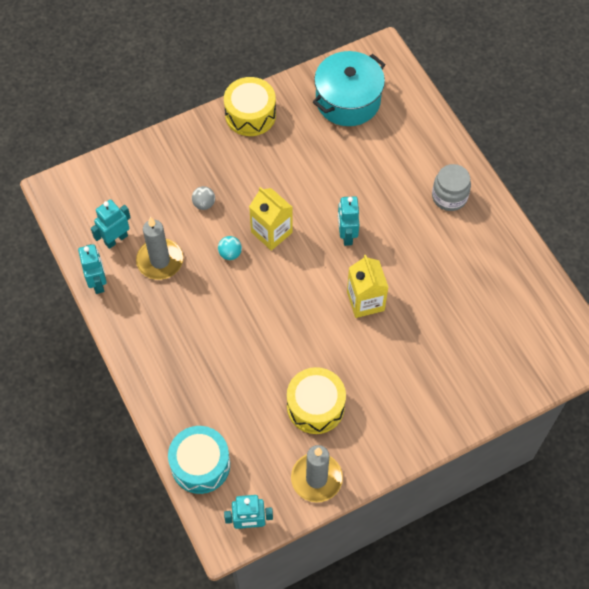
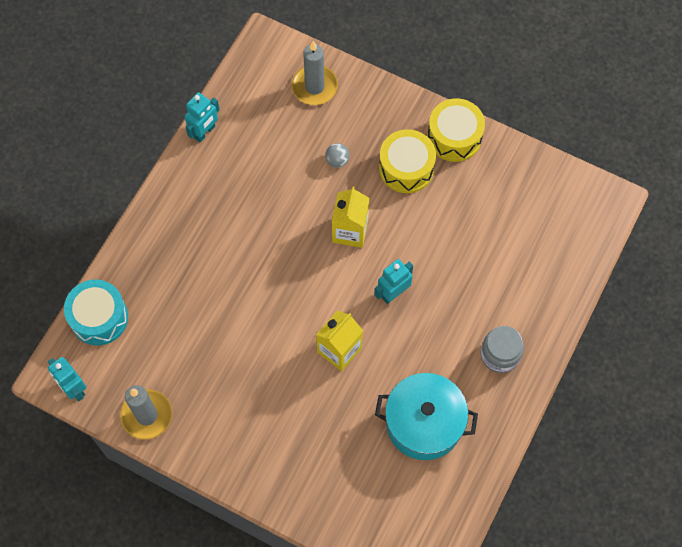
camera: 55 degrees right, 5 degrees up
(116, 239) = (253, 118): turquoise robot -> none
(160, 261) = (258, 164): grey candle -> grey candle (314, 87)
(230, 253) = (305, 212): turquoise ball -> none
(315, 406) = (211, 373): yellow drum -> yellow drum (406, 168)
(348, 100) = (534, 205): turquoise pot -> turquoise pot (424, 423)

